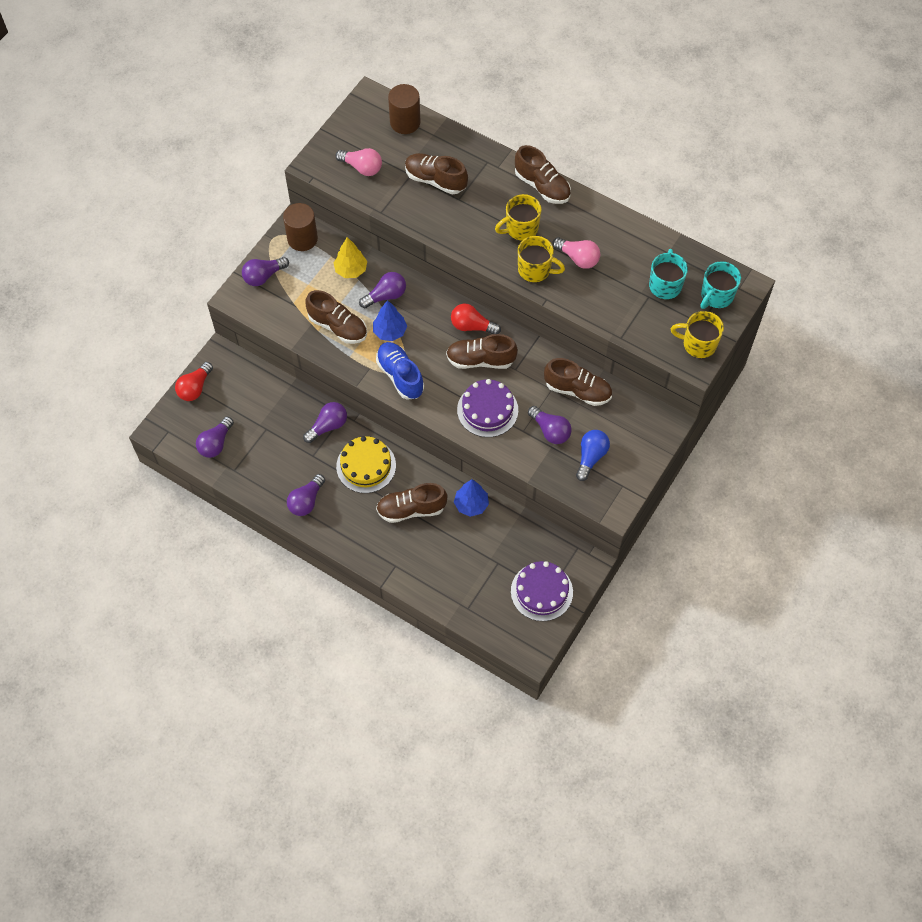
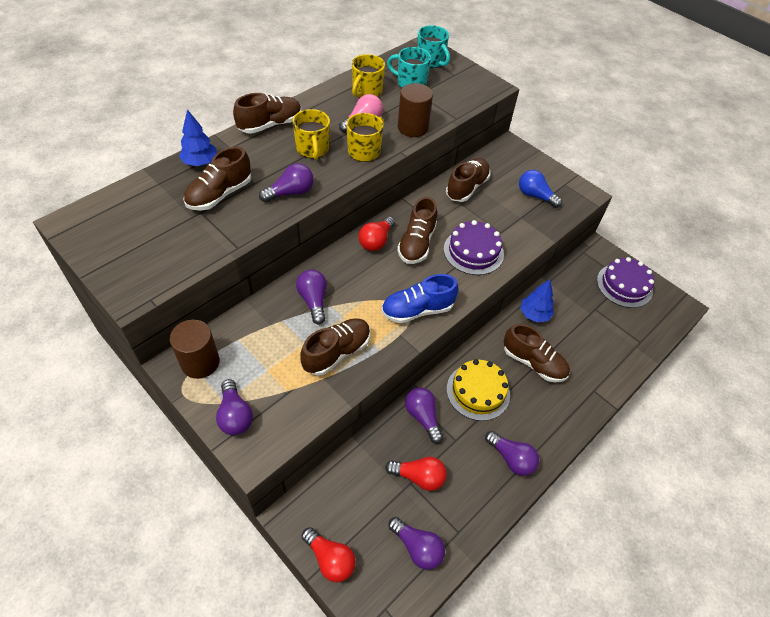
camera: 80 degrees left, 10 degrees down
(272, 433) = (419, 477): none -> red light bulb
(351, 270) = (266, 324): yellow tree -> none
(362, 167) = (165, 250): pink light bulb -> none
(390, 332) = (360, 307): blue tree -> blue tree (200, 162)
(405, 122) = (126, 201): brown cylinder -> brown cylinder (412, 127)
(411, 509) = (533, 363): brown shoe -> brown shoe turned 60 degrees counterclockwise
(550, 431) = (504, 214): purple light bulb -> purple light bulb (290, 193)
(698, 344) = (474, 80): yellow mug -> yellow mug (366, 92)

